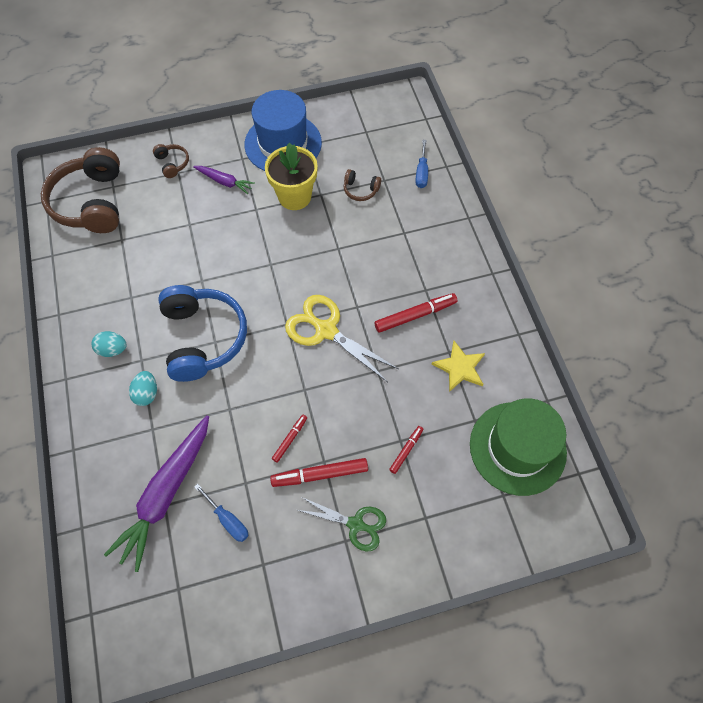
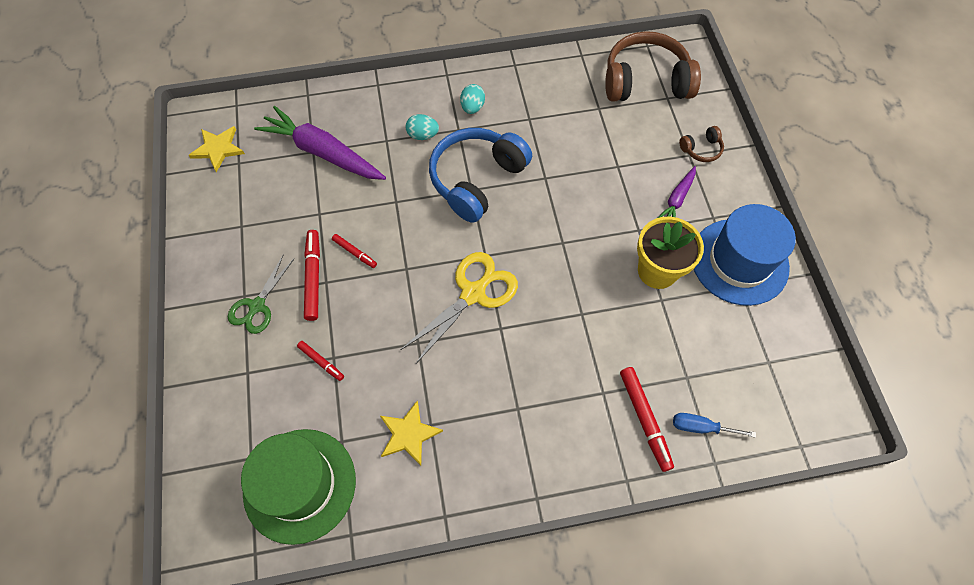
camera: 95 degrees right, 0 degrees up
(157, 620) = (218, 149): none -> yellow star
(203, 338) = (476, 179): blue headphones -> blue headphones turned 135 degrees clockwise
(228, 520) = (288, 199): blue screwdriver -> none
(360, 190) = (669, 346): brown headphones -> none
(415, 315) = (483, 391): red marker -> red marker (644, 419)

